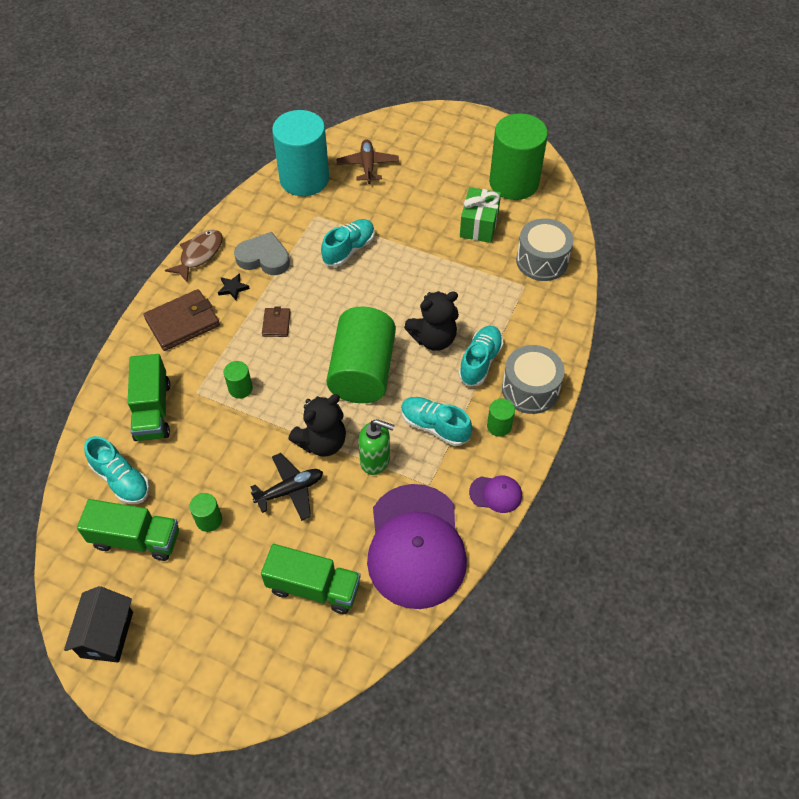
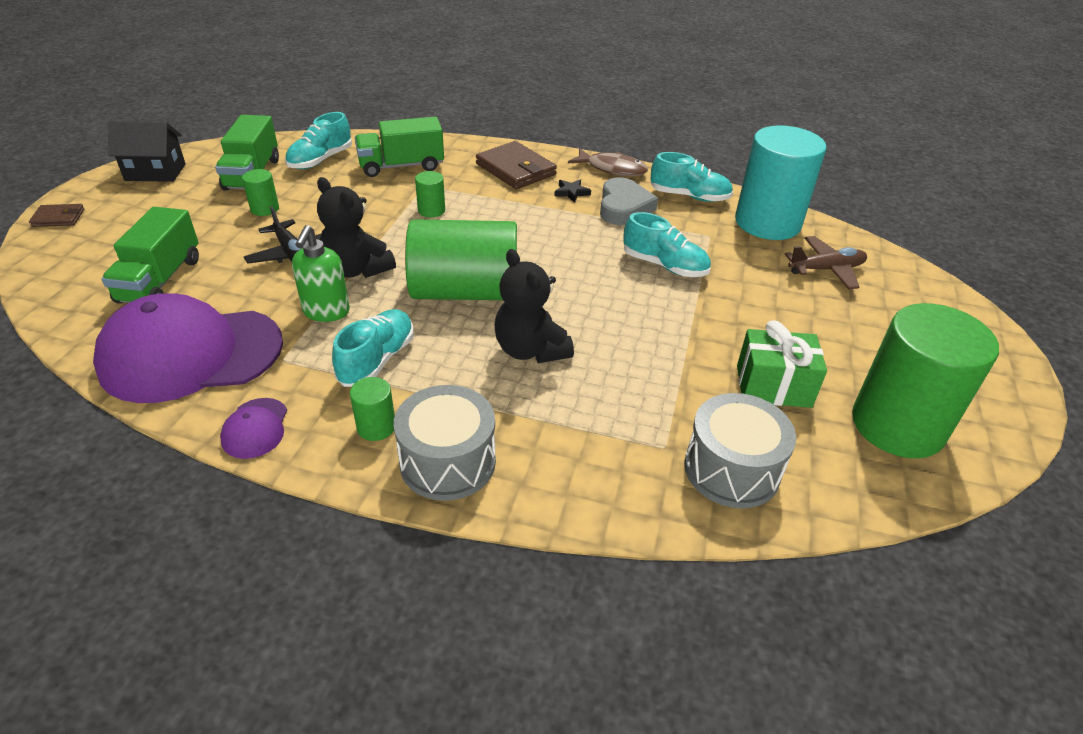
camera: 80 degrees right, 15 degrees down
(276, 324) = (527, 224): brown wallet -> brown wallet (58, 218)
(480, 362) = (495, 400): turquoise shoe -> turquoise shoe (689, 196)

